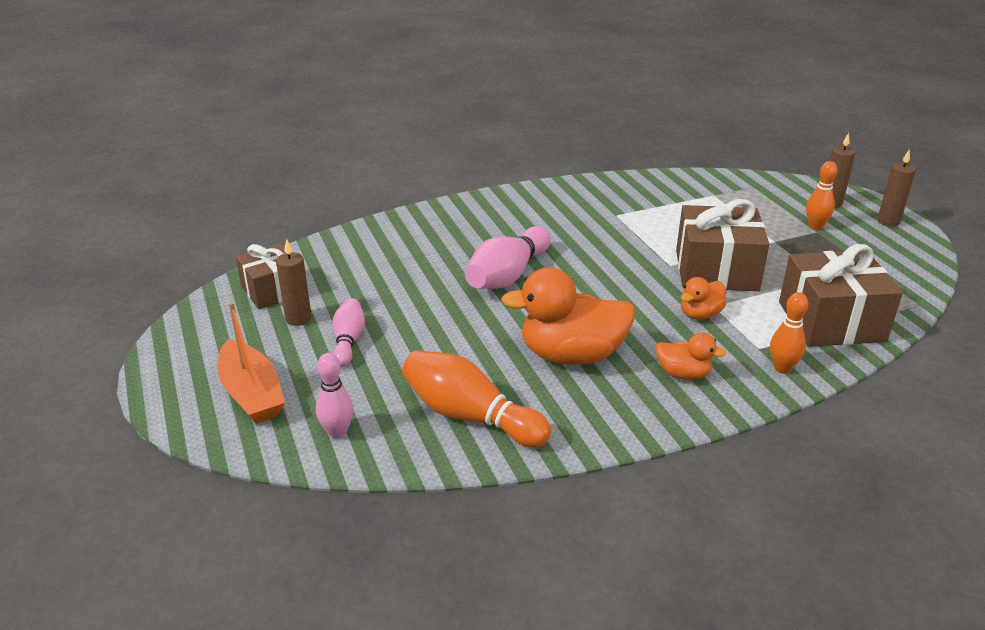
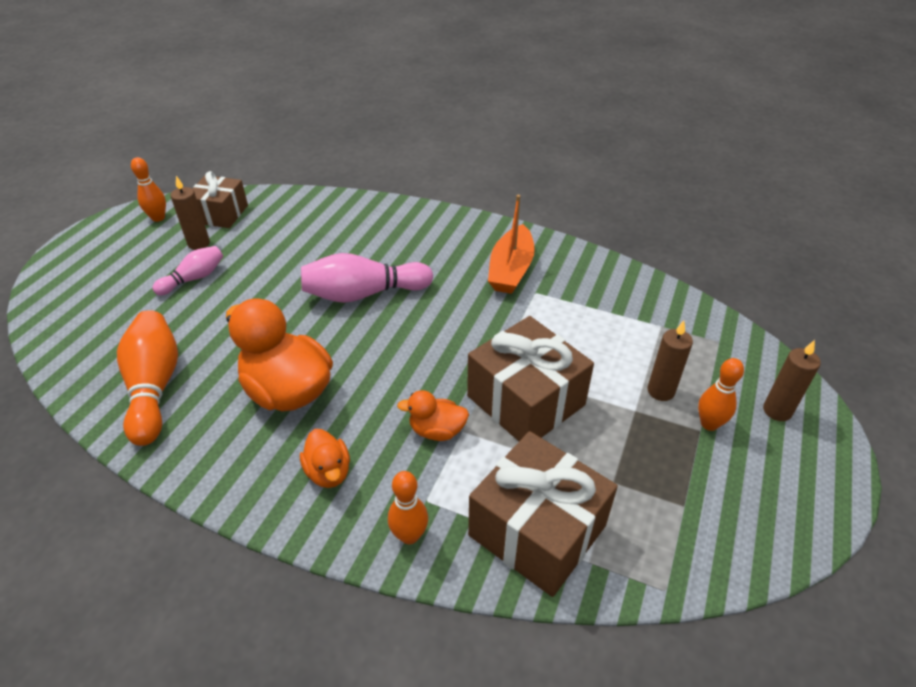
camera: 45 degrees right, 10 degrees up
(212, 323) = (158, 218): none -> orange bowling pin
(251, 394) = (96, 280): orange boat -> orange boat (511, 270)
(337, 432) = (83, 339): pink bowling pin -> none
(888, 221) = (811, 475): brown candle -> brown candle (660, 391)

